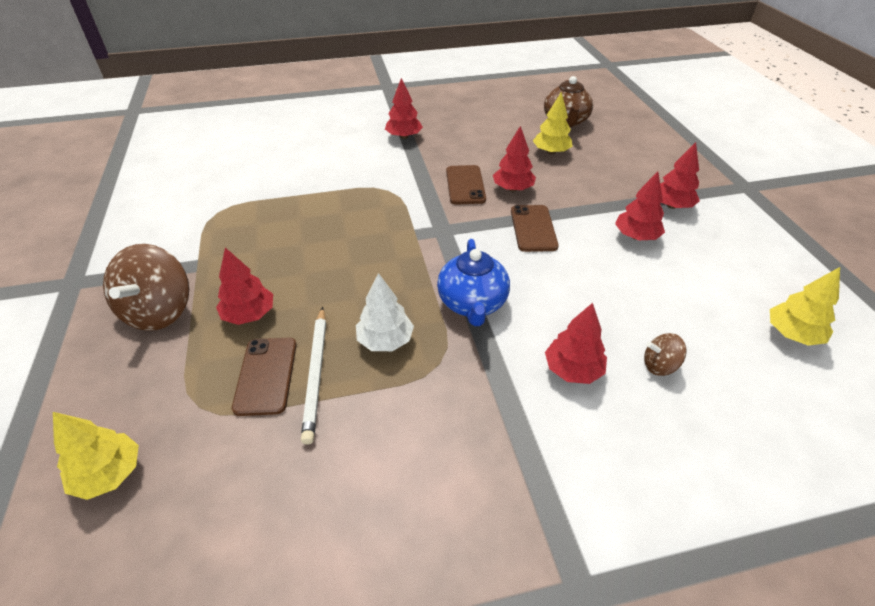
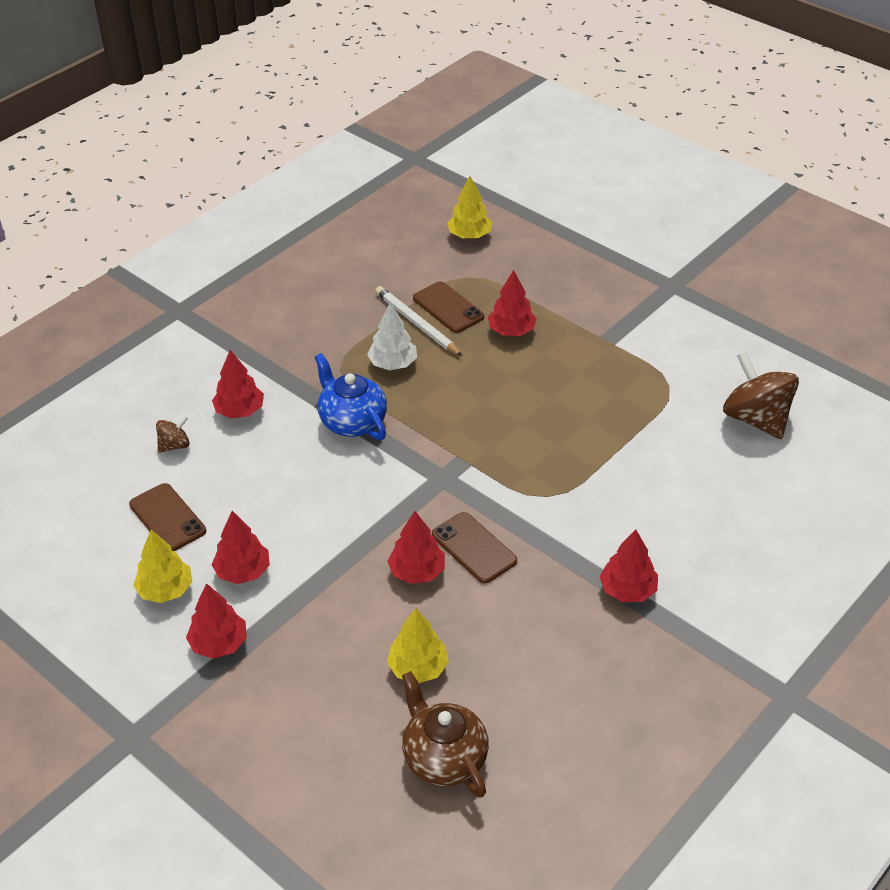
camera: 145 degrees right, 0 degrees up
(159, 311) = (577, 302): brown spinning top -> brown spinning top (756, 419)
(533, 228) = (355, 526): brown phone -> brown phone (167, 518)
(792, 334) = (67, 527): yellow tree -> yellow tree (165, 590)

